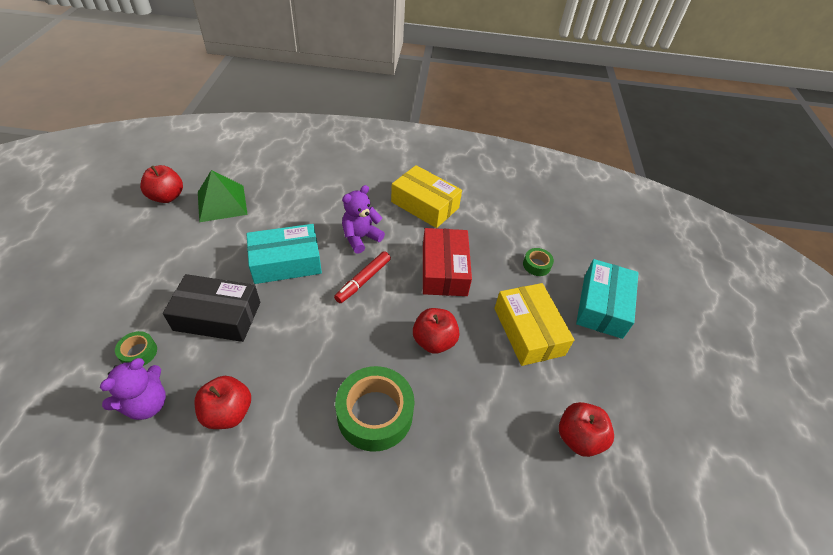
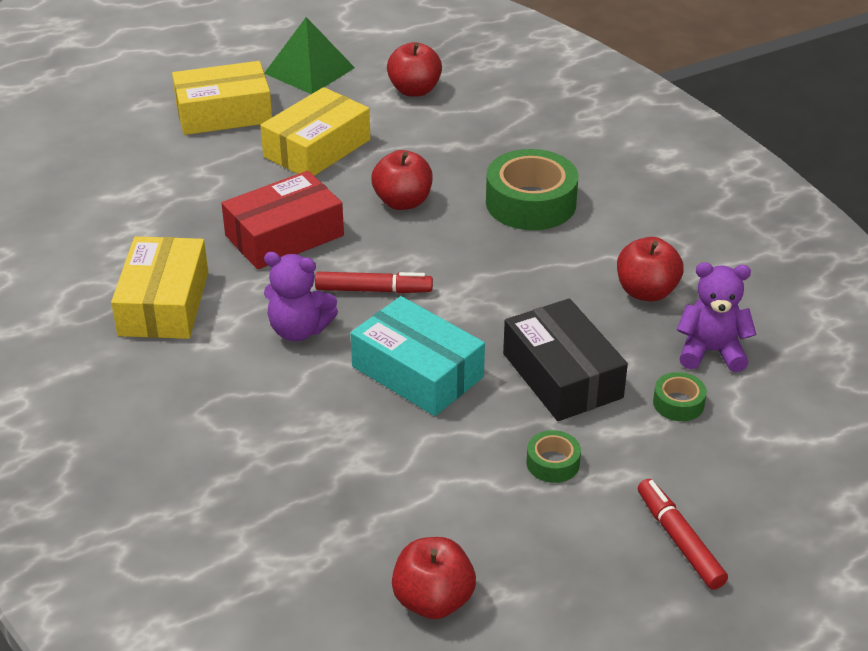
camera: 120 degrees left, 10 degrees down
(80, 286) = (679, 540): none -> red marker
(222, 203) = (376, 519): green pyramid -> green pyramid (309, 70)
(536, 265) = (199, 172): green tape -> green tape (553, 463)
(602, 306) = (224, 113): turquoise box -> yellow box

